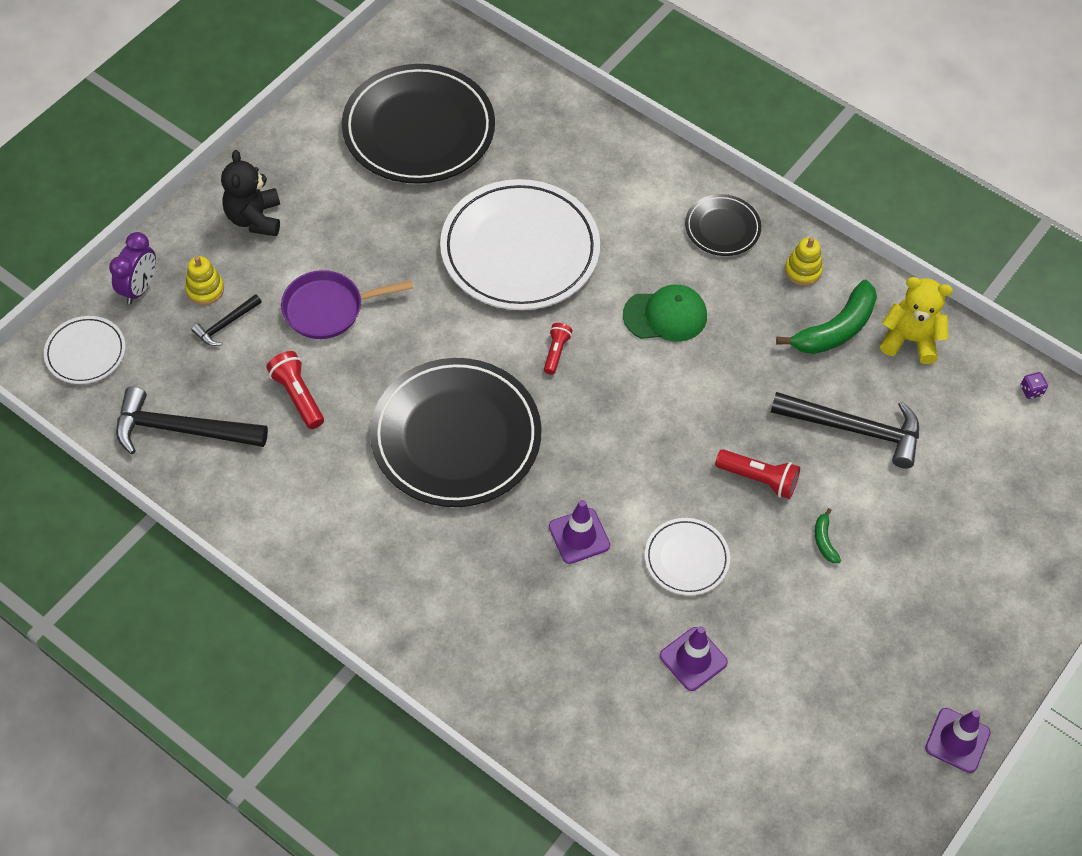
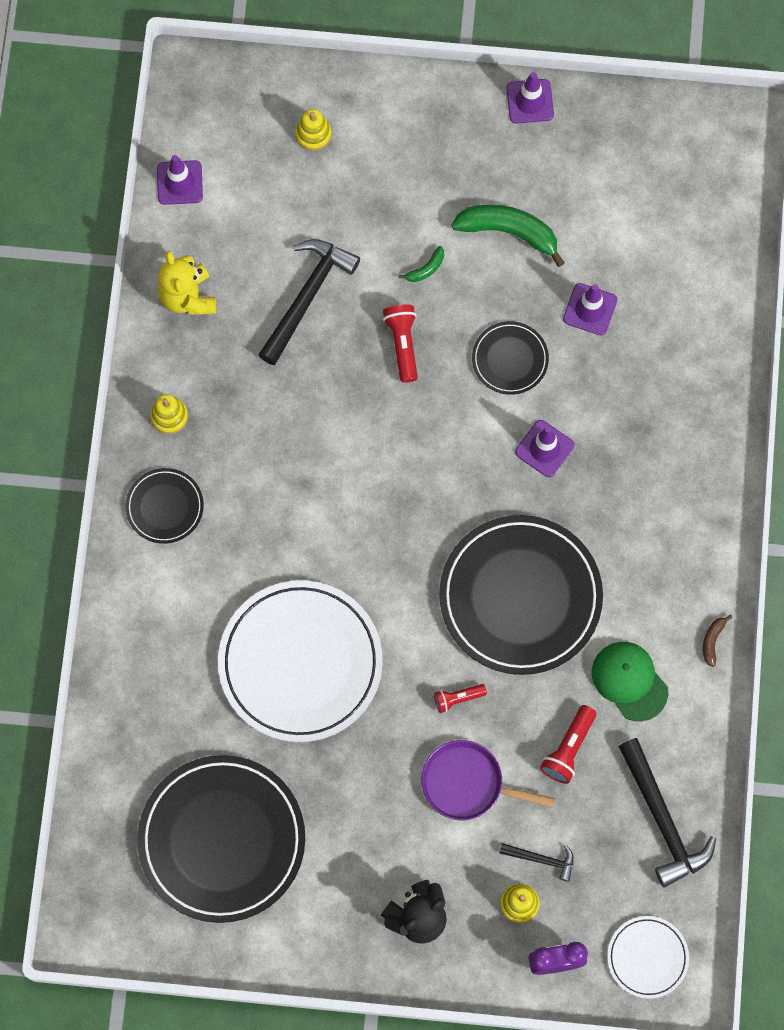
camera: 120 degrees left, 15 degrees up
(299, 565) = (712, 641): none -> brown banana
(329, 308) = (468, 783): purple pan -> purple pan turned 150 degrees clockwise
(556, 352) = (386, 568): red flashlight -> red flashlight (457, 698)
(665, 315) = (291, 502): green cap -> green cap (629, 681)
(686, 558) = (510, 359): white plate -> black plate
(835, 329) = (215, 360): green banana -> green banana (509, 232)
(854, 429) = (307, 297): black hammer -> black hammer turned 45 degrees clockwise
(1024, 523) = (313, 134): none -> yellow stacking toy
(1031, 390) = (179, 182): purple dice -> purple traffic cone

